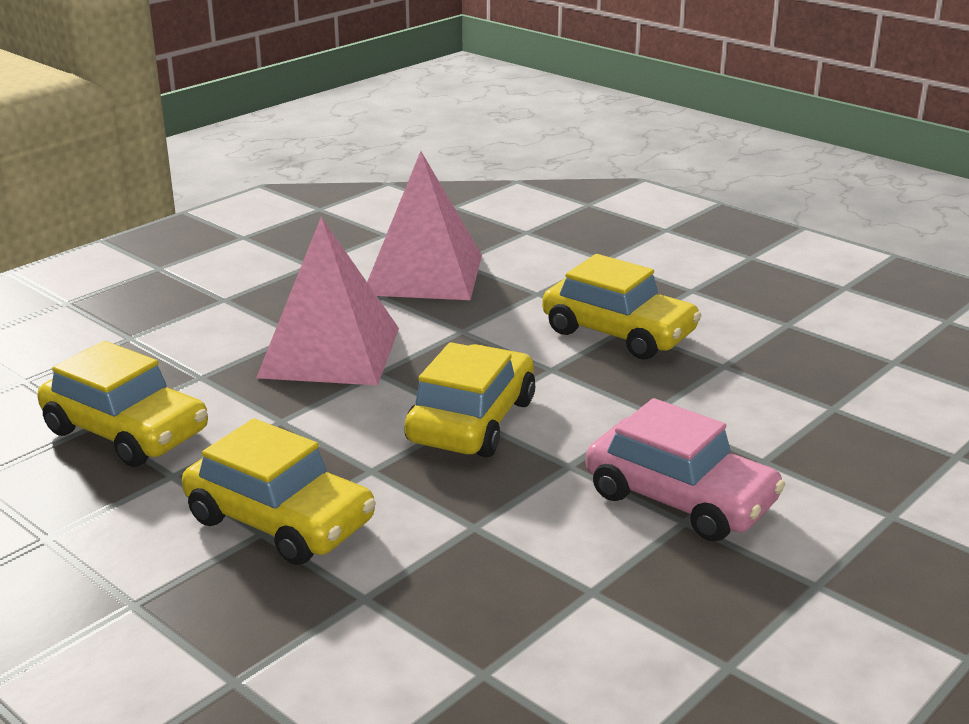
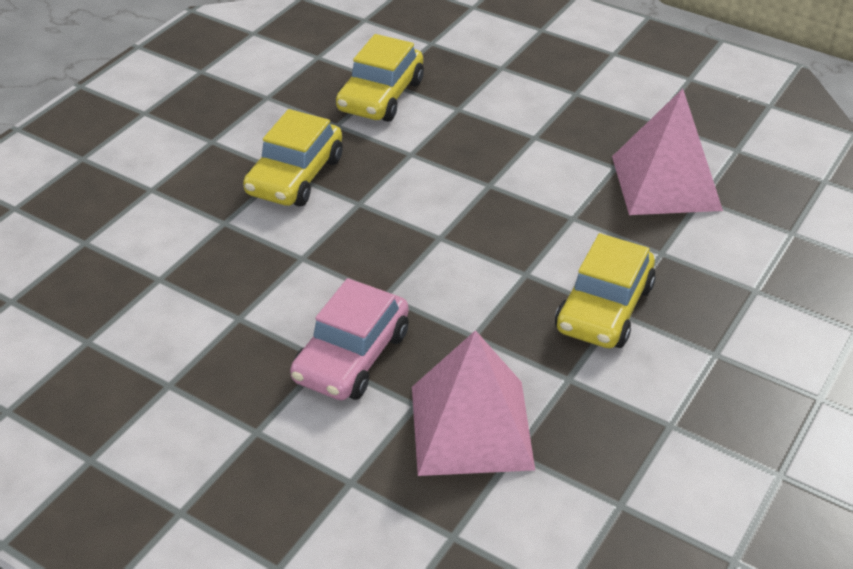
camera: 80 degrees right, 15 degrees up
(330, 352) = (512, 157): pink pyramid -> pink pyramid (471, 427)
(472, 421) = (433, 240): yellow car -> none

